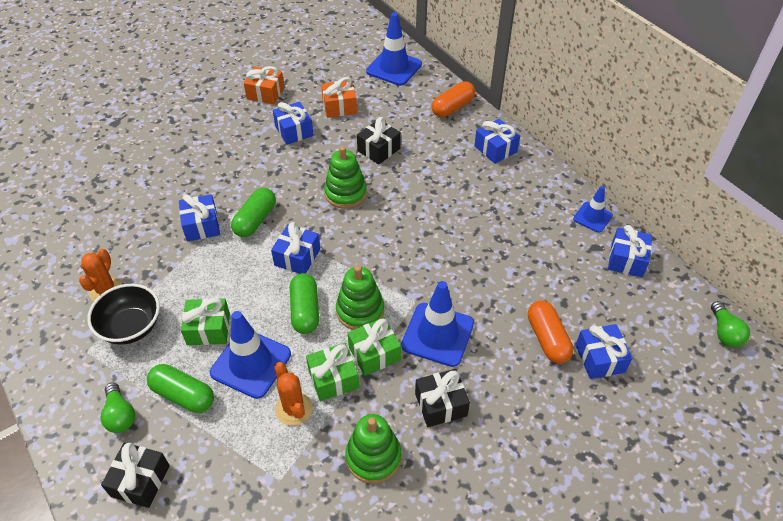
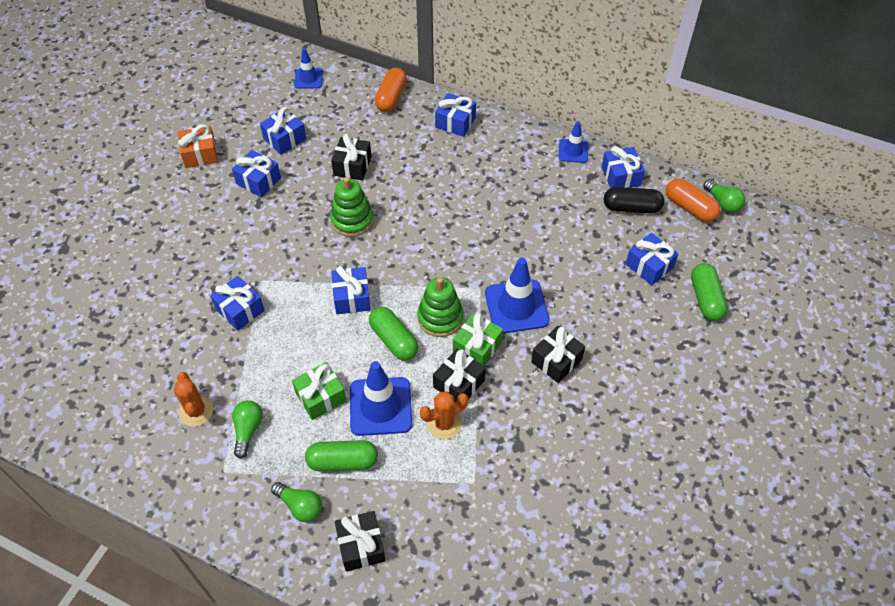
camera: 30 degrees left, 5 degrees up
(131, 327) = (248, 430): black bowl -> green light bulb
(255, 220) = (287, 282): green capsule -> green capsule (705, 298)
(294, 409) = (444, 423): orange cactus -> orange cactus turned 60 degrees counterclockwise
(333, 379) = (459, 384): green gift -> black gift
(339, 107) = (285, 139): orange gift -> blue gift
(373, 457) = (533, 427): green stacking toy -> none
(394, 68) = (308, 78): blue traffic cone -> blue traffic cone, size x0.58
(547, 339) = (602, 269): orange capsule -> orange capsule (690, 207)
(618, 294) = (631, 208): none -> black capsule

